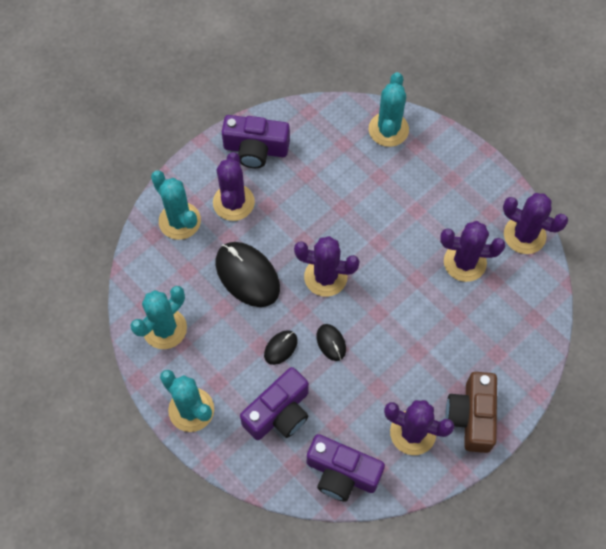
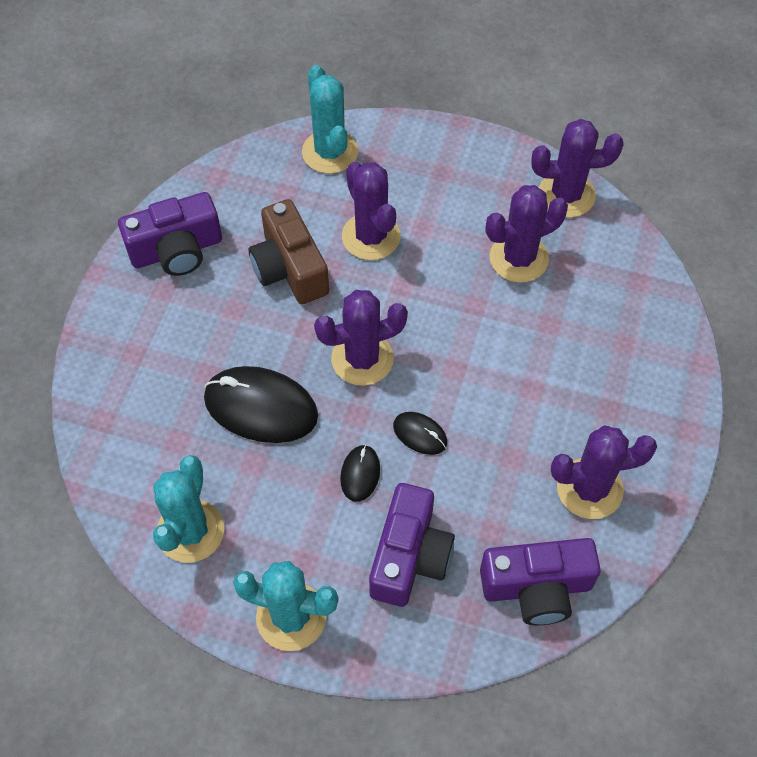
camera: 30 degrees left, 5 degrees down
(179, 221) = (128, 385): turquoise cactus -> none
(233, 202) = (187, 327): purple cactus -> purple cactus (371, 236)
(471, 416) = (645, 431): brown camera -> brown camera (290, 268)

